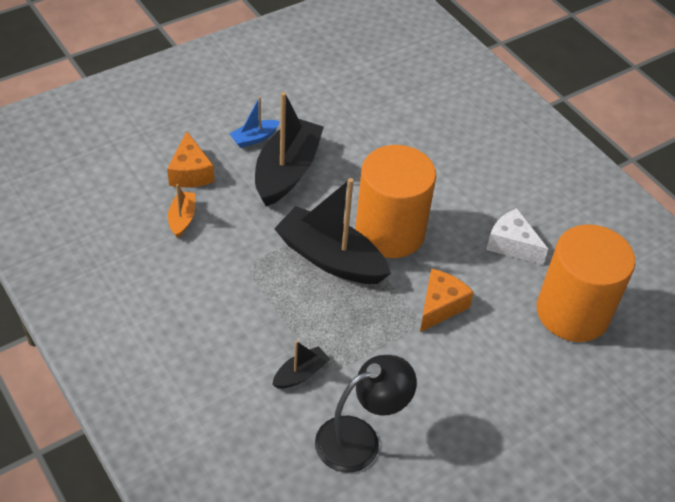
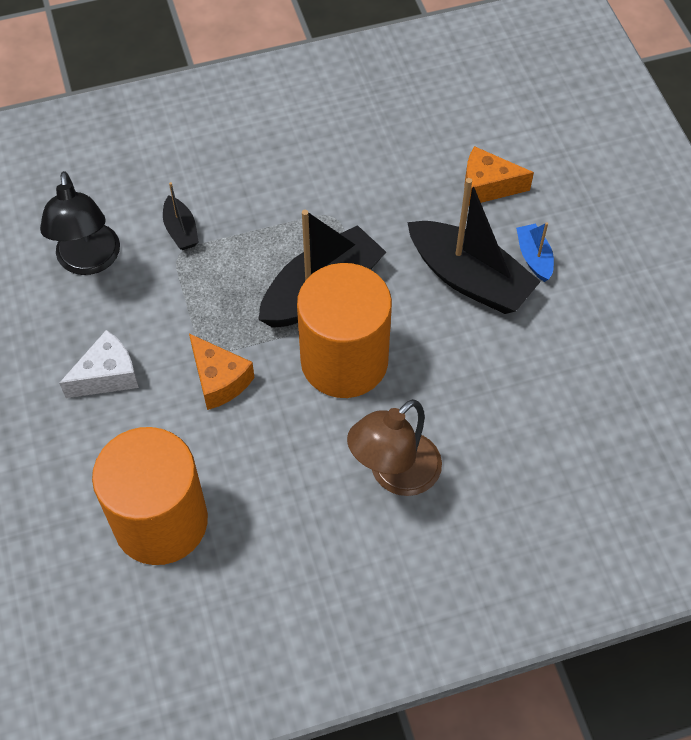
camera: 110 degrees right, 10 degrees up
(182, 218) = (418, 168): orange boat -> none
(469, 188) = (394, 474): none -> brown lamp
(512, 245) = (285, 491): white cheese -> white cheese (107, 375)

